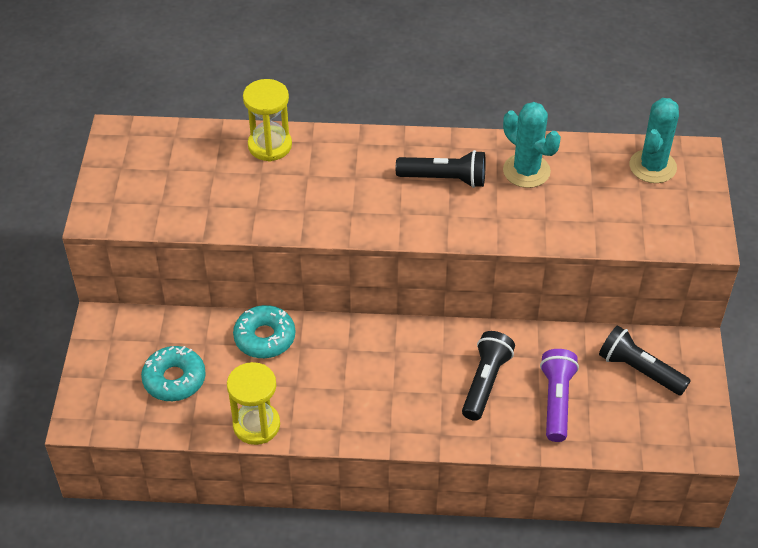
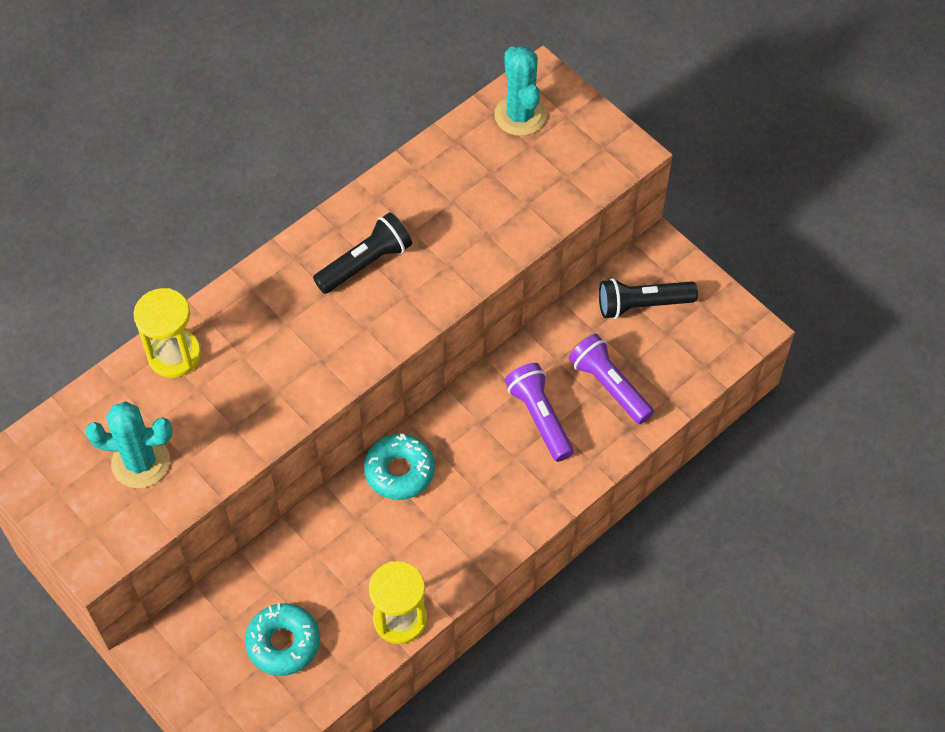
camera: 45 degrees left, 10 degrees up
(265, 337) = (318, 536): turquoise donut -> turquoise donut (399, 471)
(485, 382) = (540, 417): black flashlight -> purple flashlight
(526, 171) = (425, 200): turquoise cactus -> turquoise cactus (140, 462)

